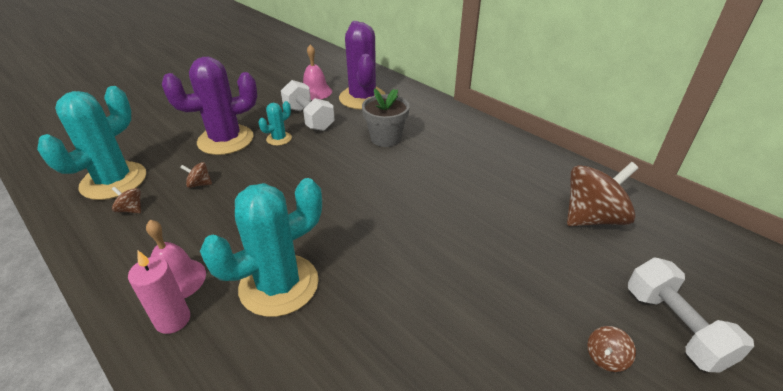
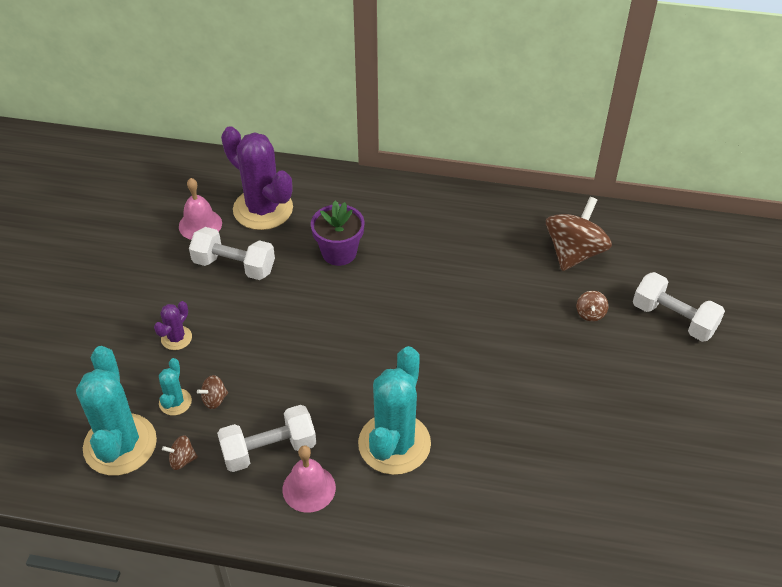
camera: 35 degrees left, 10 degrees up
(173, 320) = (344, 516): pink candle -> none
(188, 235) = (269, 450): none -> white dumbbell
(225, 140) = (176, 338): purple cactus -> purple cactus, size x0.46
(279, 139) = (232, 307): turquoise cactus -> turquoise cactus (175, 402)
(386, 138) = (339, 252): grey flower pot -> purple flower pot
(605, 358) = (647, 365): brown spinning top -> brown spinning top (590, 313)

